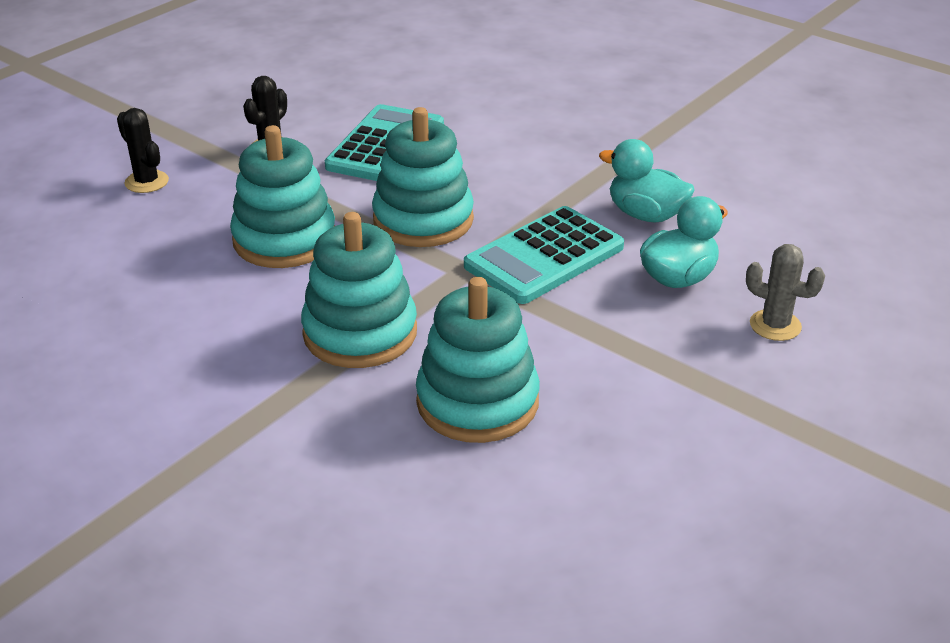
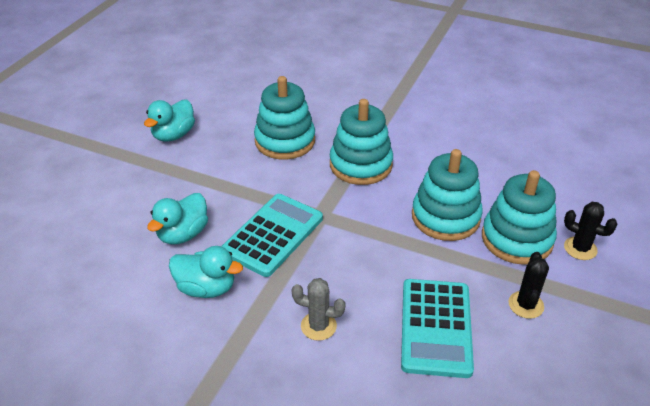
camera: 165 degrees right, 5 degrees up
(423, 220) = (365, 251): turquoise stacking toy -> turquoise stacking toy (517, 239)
(704, 456) = (173, 135): none -> turquoise duck
(775, 325) = (126, 210): grey cactus -> grey cactus (318, 326)

